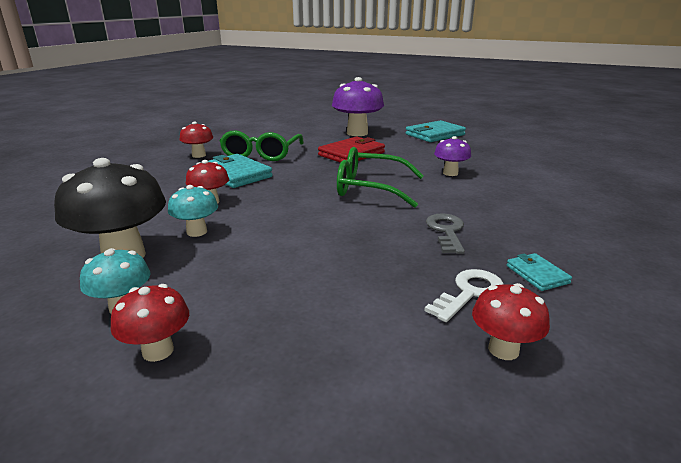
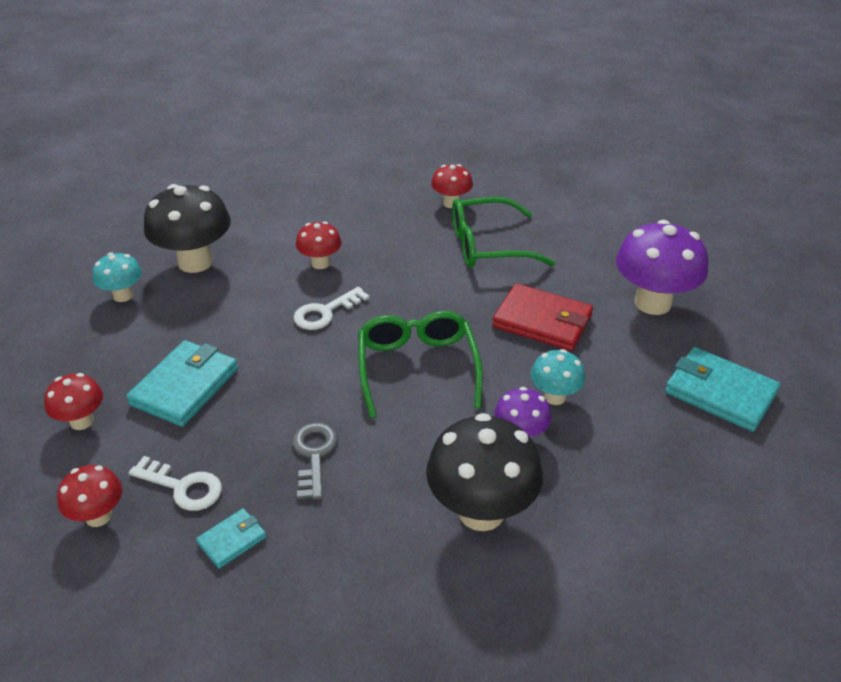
camera: 70 degrees right, 15 degrees up
(158, 351) = (77, 332): red mushroom -> red mushroom (82, 421)
(197, 232) = (251, 281): turquoise mushroom -> turquoise mushroom (554, 397)
(235, 174) = (405, 251): turquoise wallet -> turquoise wallet (185, 386)
(278, 208) = (325, 312): none -> white key
(446, 231) = (314, 455): grey key -> grey key turned 75 degrees counterclockwise
(511, 191) = (481, 511): none -> black mushroom

